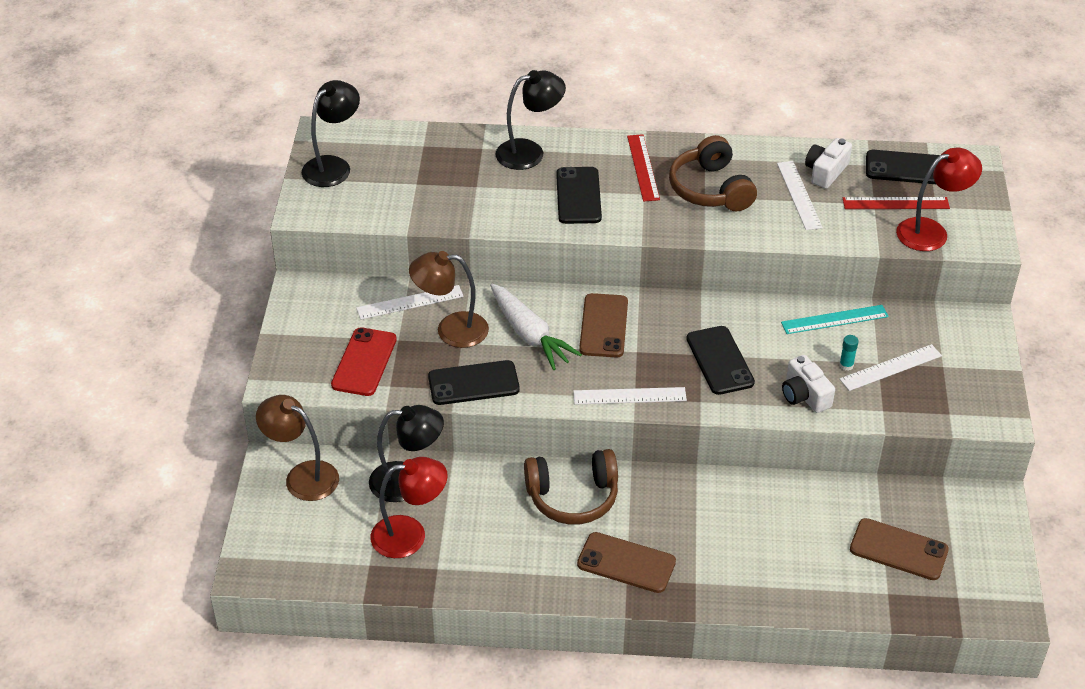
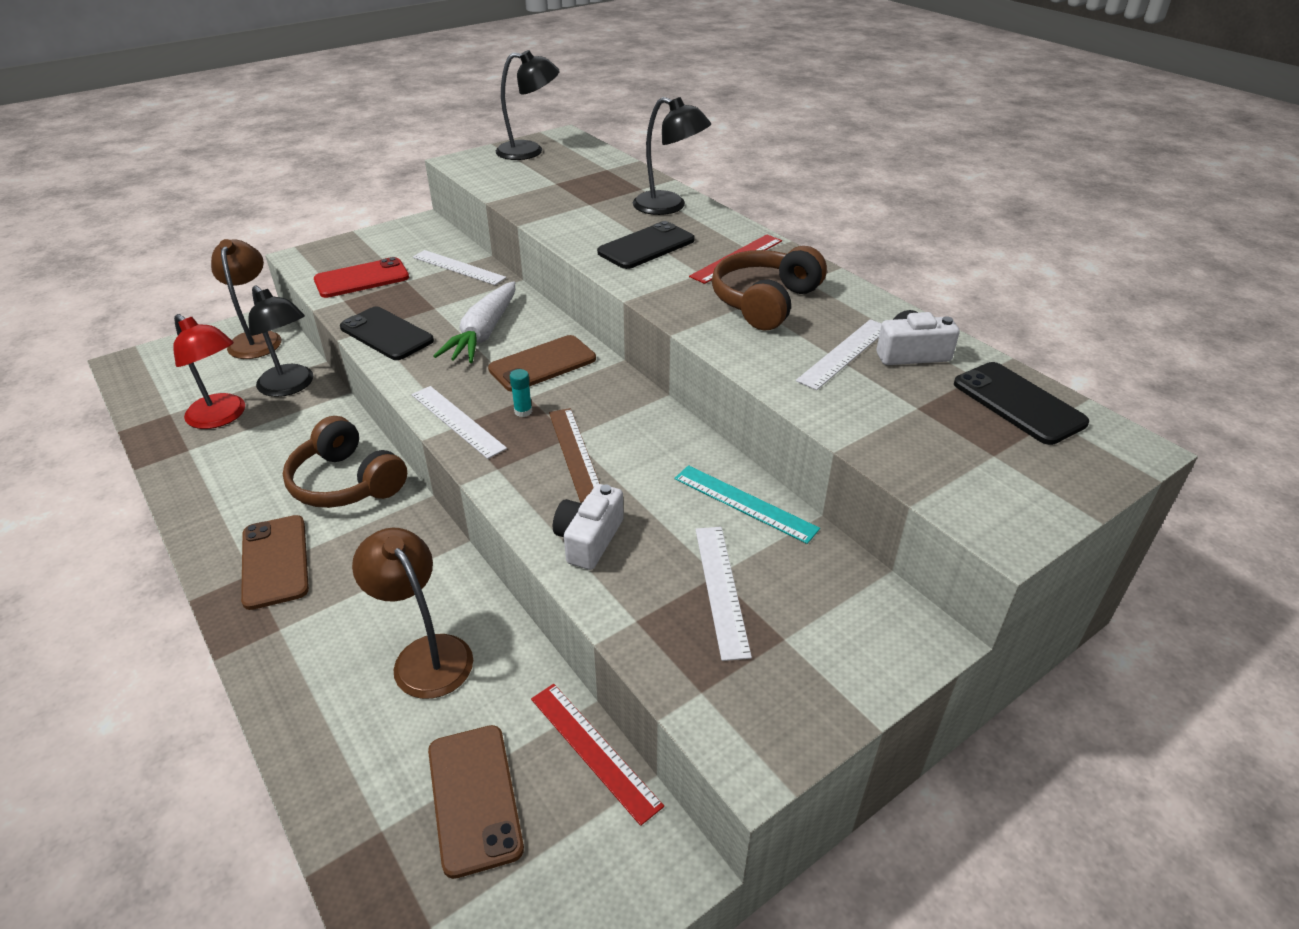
camera: 50 degrees right, 5 degrees down
(451, 330) = (445, 297): brown lamp -> brown lamp (425, 654)
(719, 360) = (575, 453): black phone -> brown ruler
(846, 365) = (679, 549): turquoise glue stick -> turquoise glue stick (523, 411)
(890, 367) = (721, 589): white ruler -> white ruler turned 60 degrees clockwise
(895, 203) = (945, 422): red ruler -> red ruler (594, 750)
(931, 231) = (943, 472): red lamp -> none

